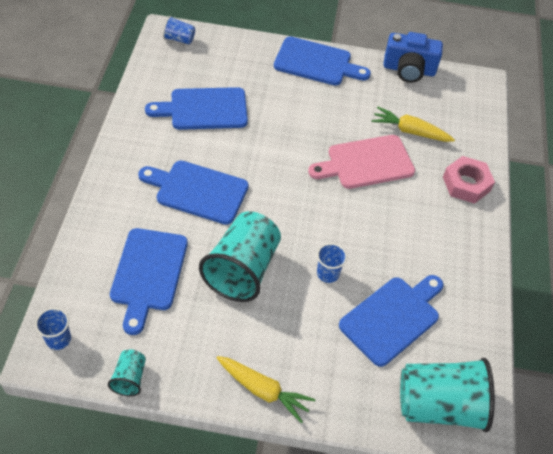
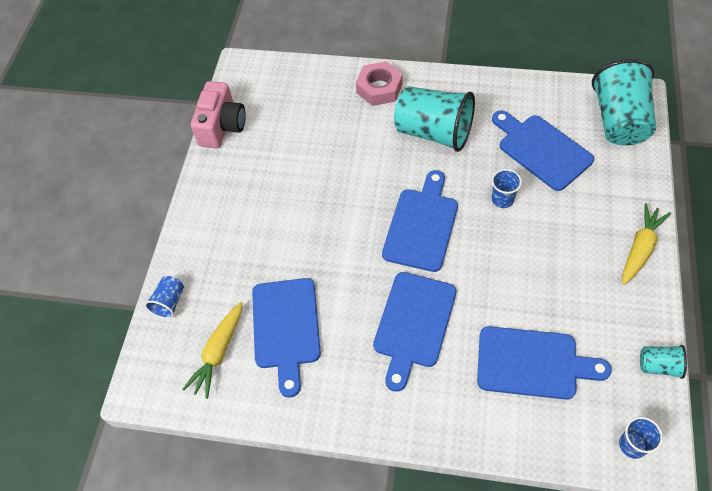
camera: 80 degrees left, 5 degrees up
(179, 39) = (158, 369): blue cup -> blue cup (169, 302)
(242, 269) = (511, 273): turquoise cup -> turquoise cup (434, 132)
(316, 63) = (208, 212): blue cutting board -> blue cutting board (422, 225)
(366, 163) = (359, 167): pink cutting board -> none
(409, 70) = (222, 126): blue camera -> pink camera
(410, 131) = (313, 129): yellow carrot -> yellow carrot (218, 353)

